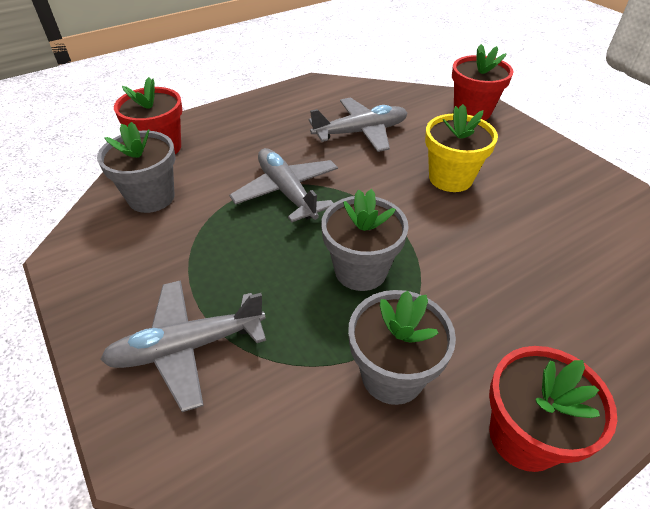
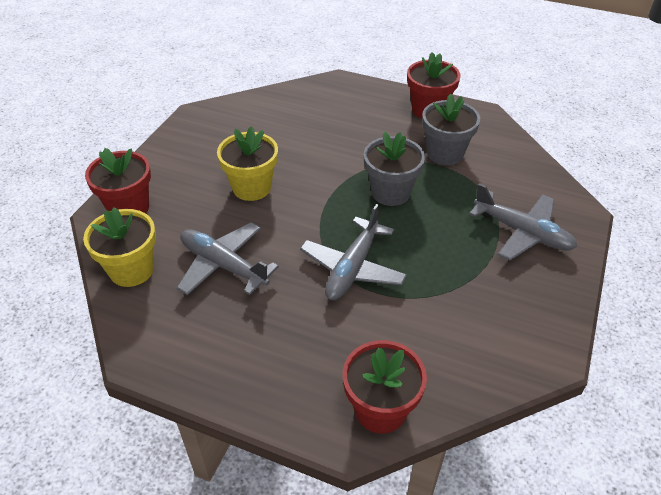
camera: 125 degrees left, 0 degrees up
(151, 197) = (446, 353): grey flower pot -> none
(396, 97) = (132, 270): none -> yellow flower pot

